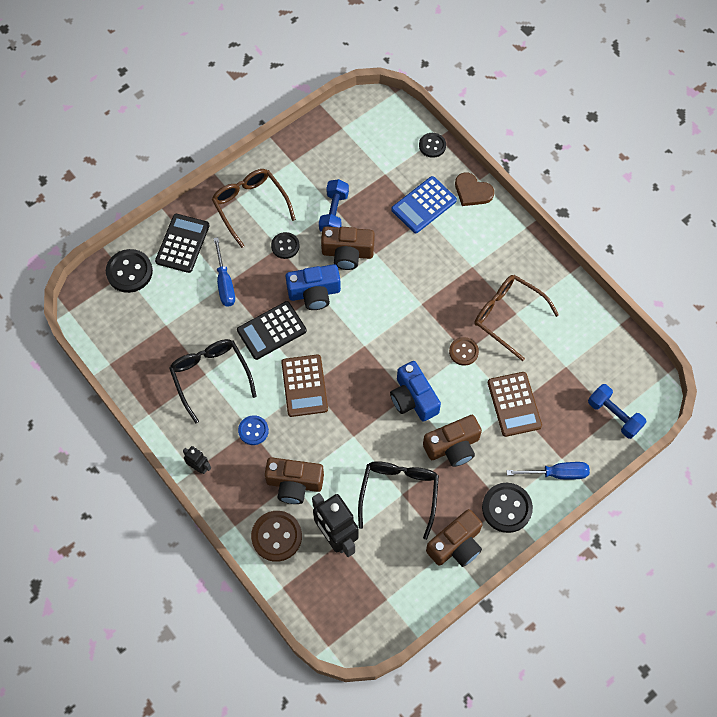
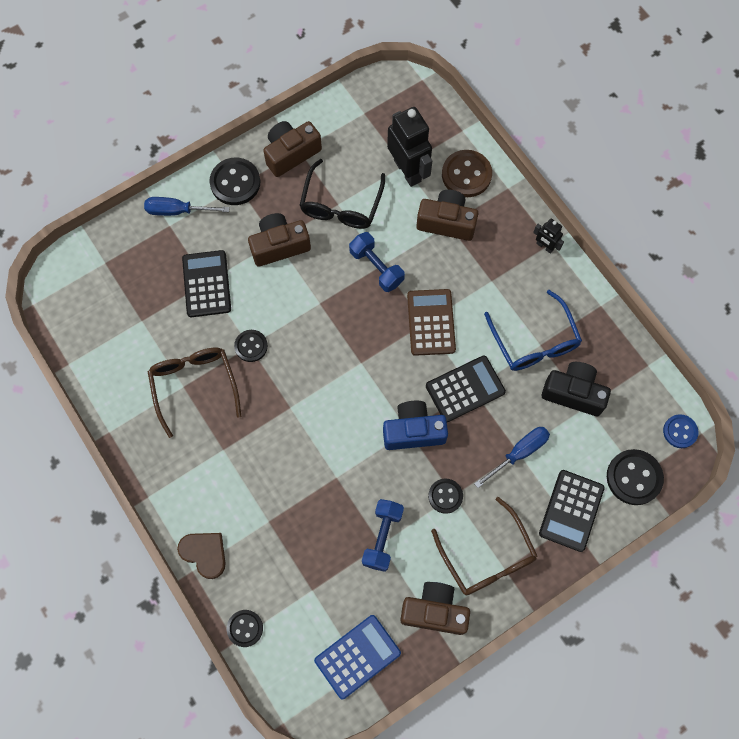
camera: 175 degrees left, 5 degrees up
(177, 335) = (573, 393): none -> black camera
(210, 375) = (534, 342): black glasses -> blue glasses
(225, 283) = (519, 453): blue screwdriver -> blue screwdriver turned 60 degrees clockwise
(253, 430) = (488, 279): blue button -> blue button (680, 431)
(347, 253) = (370, 479): brown camera -> brown camera (434, 611)
(413, 398) = (314, 299): blue camera -> none
(423, 205) = (269, 539): blue calculator -> blue calculator (357, 656)
(463, 352) = (251, 346): brown button -> black button
(507, 315) = (194, 384): brown glasses -> brown glasses turned 150 degrees counterclockwise
(514, 404) = (206, 284): brown calculator -> black calculator
(614, 415) = (103, 264): blue dumbbell -> blue dumbbell (376, 267)

